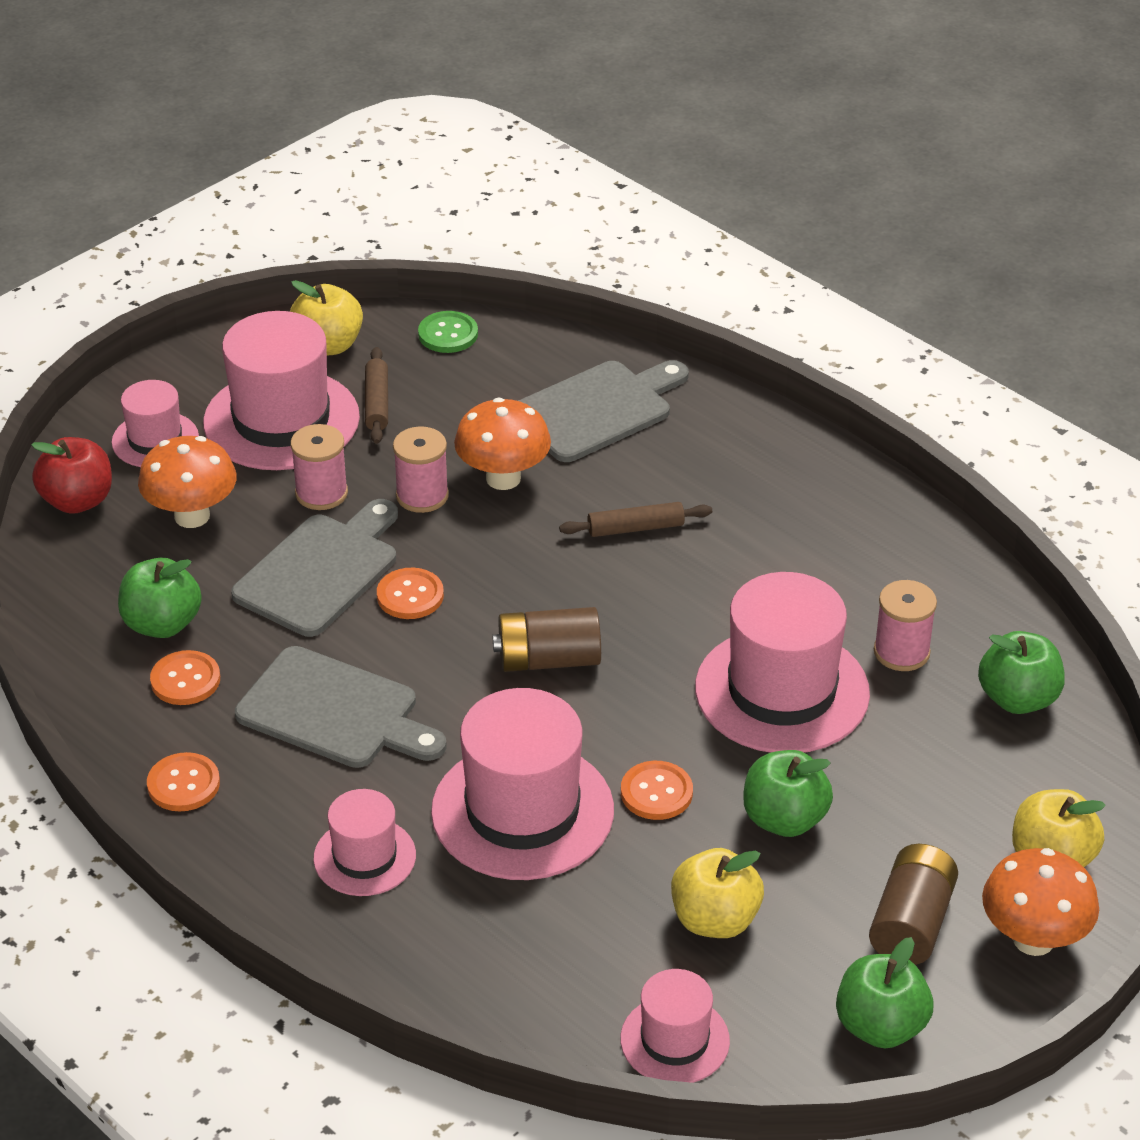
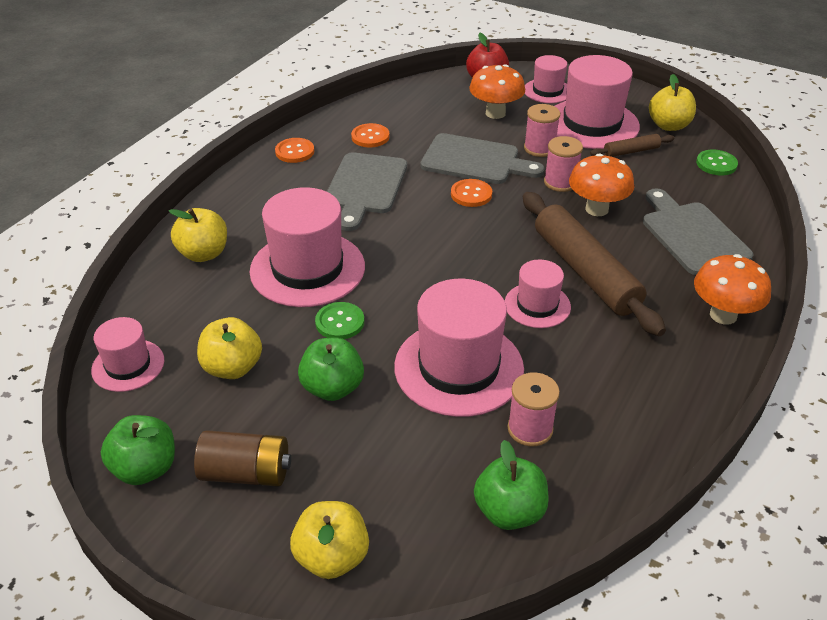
camera: 75 degrees right, 0 degrees up
(162, 624) = (408, 122): green apple -> none
(364, 857) = (256, 218): pink hat -> pink hat (537, 305)
(435, 933) = (203, 254): none -> yellow apple
(548, 660) = (441, 256): brown battery -> none
(597, 409) = (692, 235): grey cutting board -> grey cutting board turned 150 degrees counterclockwise
(635, 528) = (585, 272): brown rolling pin -> brown rolling pin, size x2.15
(656, 792) = (340, 322): orange button -> green button
(1033, 939) = (241, 554): orange mushroom -> orange mushroom (723, 315)

